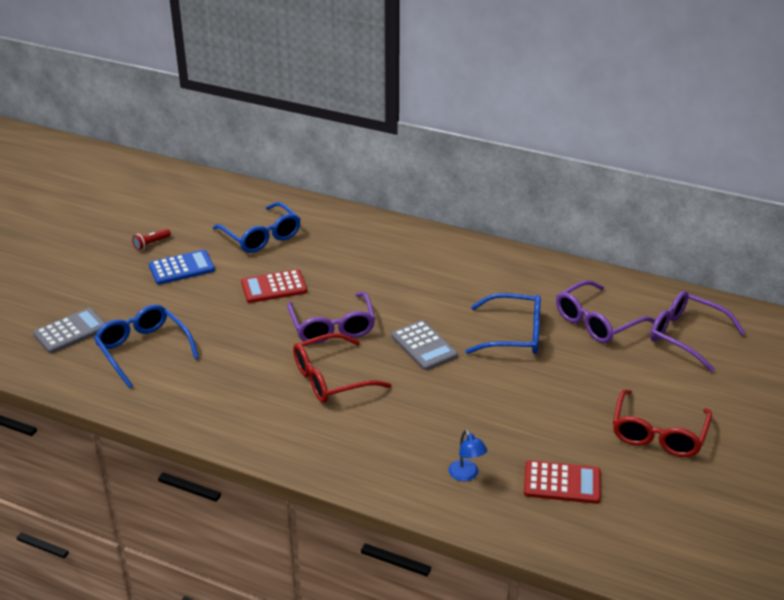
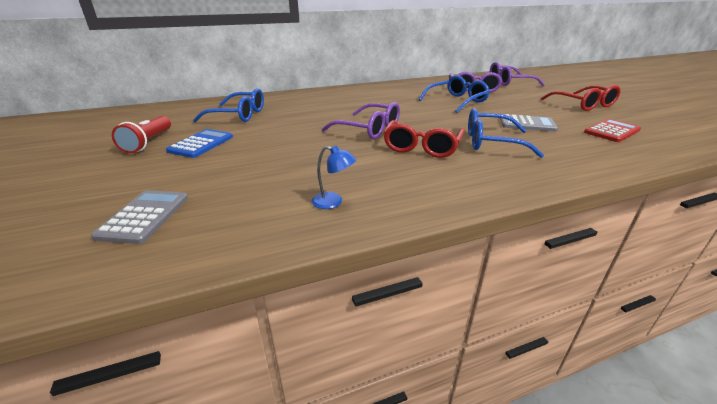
camera: 45 degrees left, 5 degrees down
(143, 350) = (252, 194): blue glasses -> blue glasses (491, 142)
(151, 244) = (148, 142): red flashlight -> red flashlight, size x1.78
(274, 287) = (293, 129): red calculator -> none
(423, 346) = (432, 118): grey calculator -> grey calculator (527, 124)
(466, 475) = (582, 148): blue lamp -> blue lamp (333, 202)

